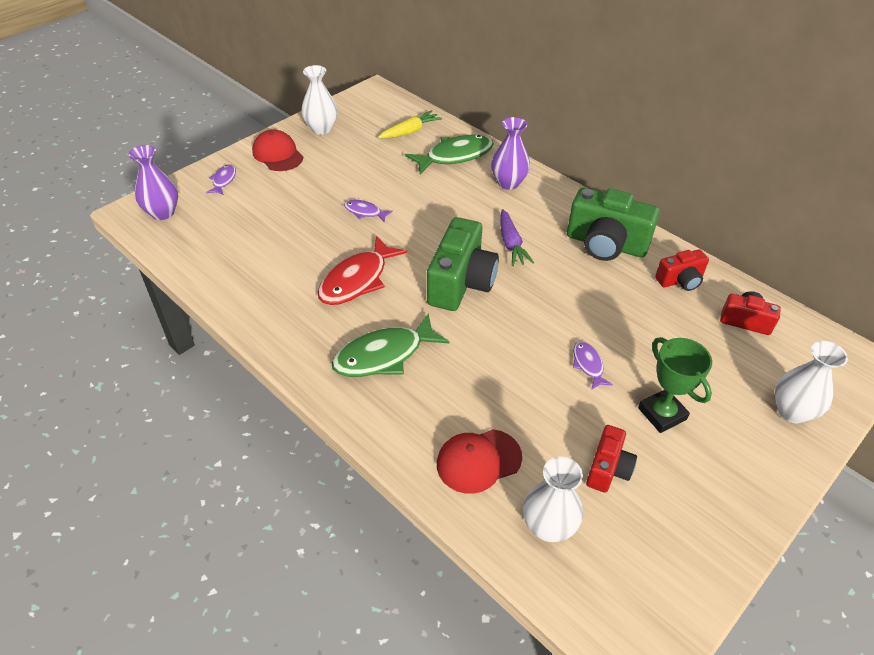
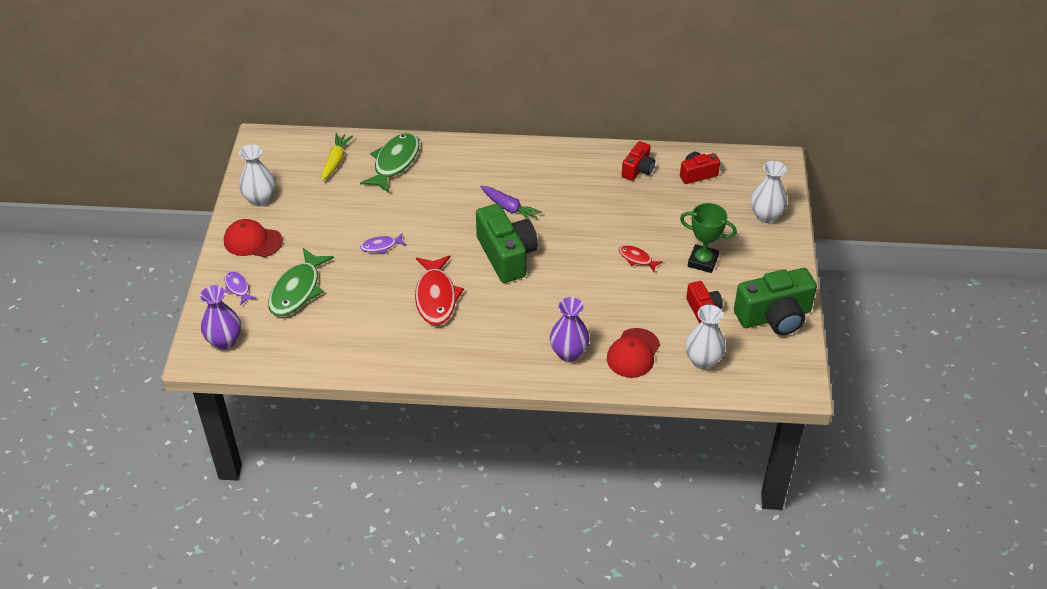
camera: 40 degrees left, 0 degrees up
(384, 355) = (512, 332): green fish -> green fish (297, 290)
(508, 183) = (458, 162): purple vase -> purple vase (569, 353)
(588, 365) = (637, 259): purple fish -> red fish
(606, 244) = (570, 171): green camera -> green camera (774, 317)

